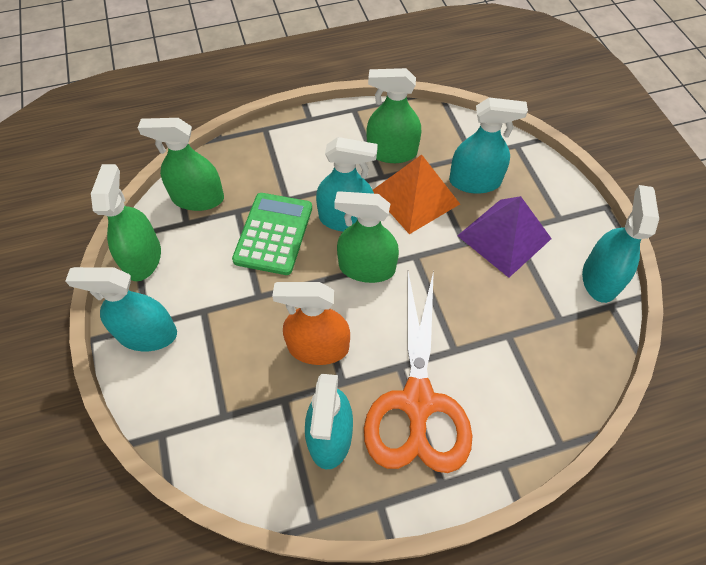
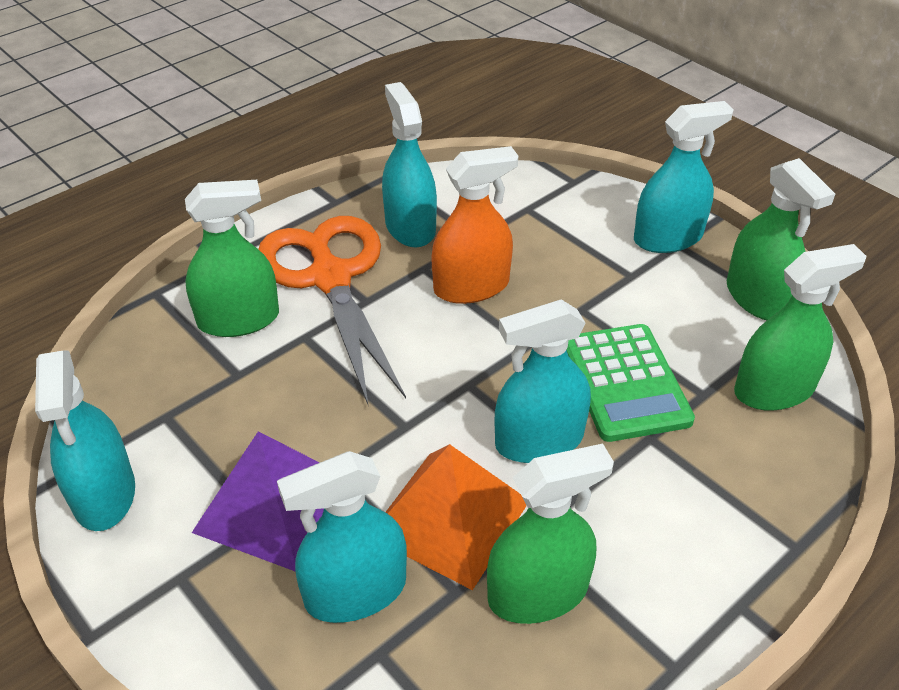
camera: 155 degrees right, 15 degrees down
(366, 268) = (465, 386): green spray bottle -> green spray bottle (238, 319)

